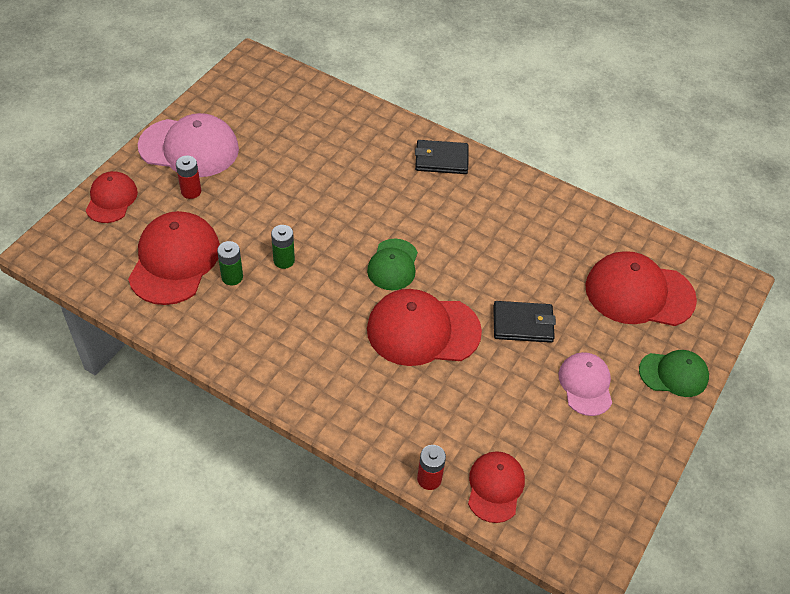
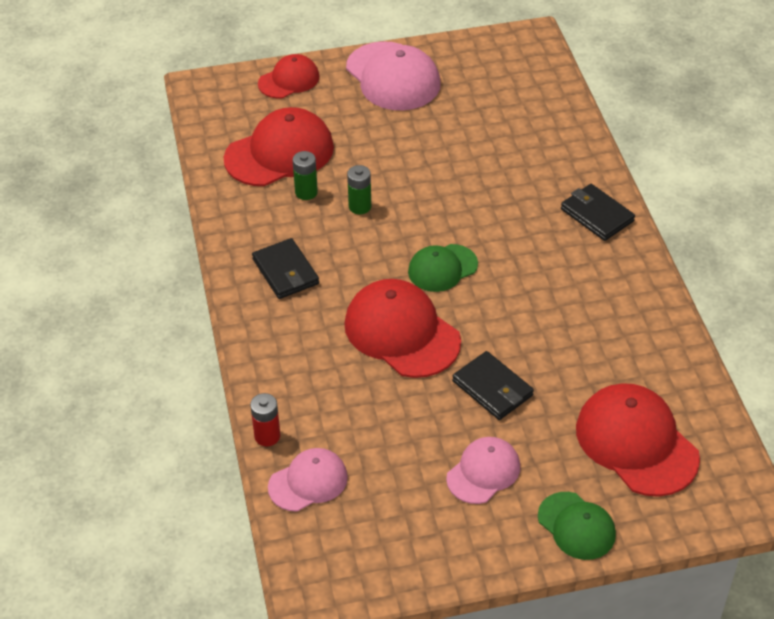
camera: 50 degrees right, 5 degrees down
(191, 191) = (353, 110): red battery -> none
(291, 347) = (285, 272): none -> black wallet
(495, 487) = (308, 482): red cap -> pink cap

